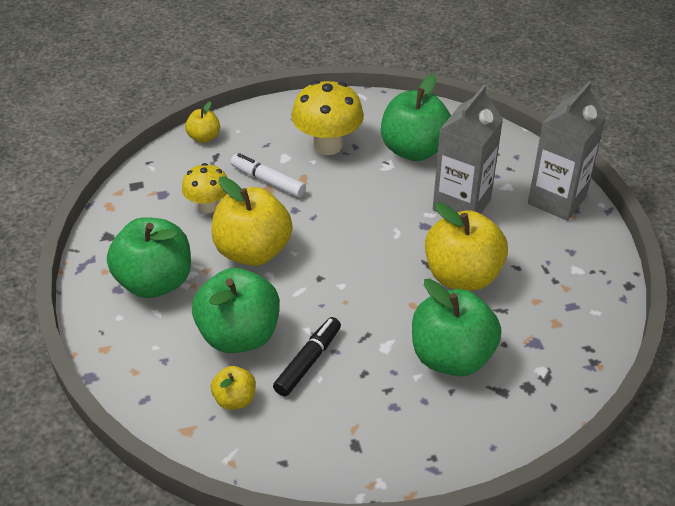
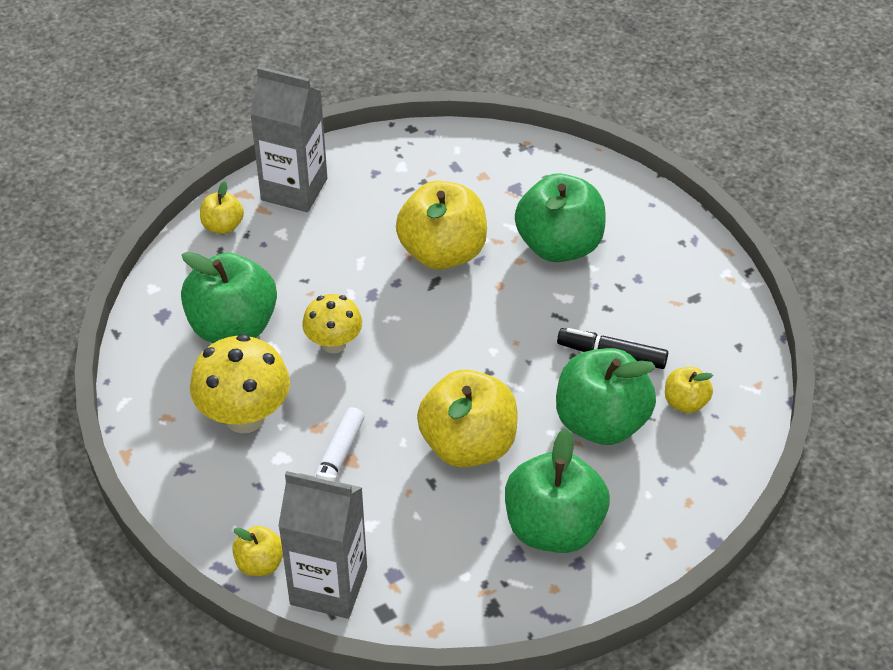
camera: 105 degrees left, 5 degrees up
(208, 206) = (402, 514): yellow mushroom -> yellow mushroom (334, 343)
(461, 204) = (325, 268): grey carton -> grey carton (328, 586)
(521, 157) = (223, 226): none -> yellow apple

